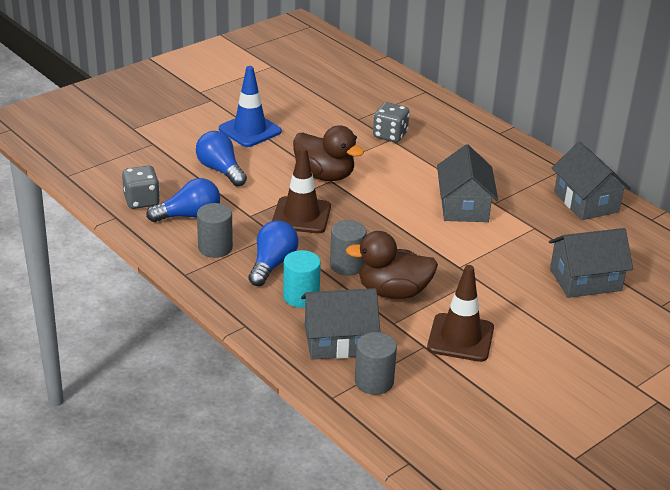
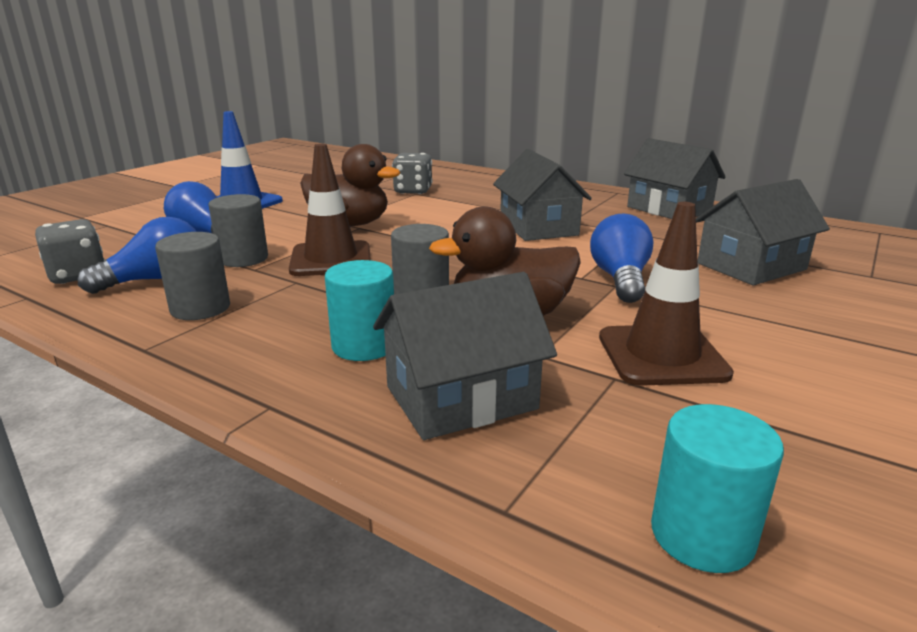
camera: 15 degrees left, 10 degrees down
(272, 264) = (301, 314): blue light bulb -> blue light bulb (620, 279)
(374, 382) = (572, 456): grey cylinder -> grey cylinder (243, 259)
(404, 424) = (702, 535): none -> turquoise cylinder

